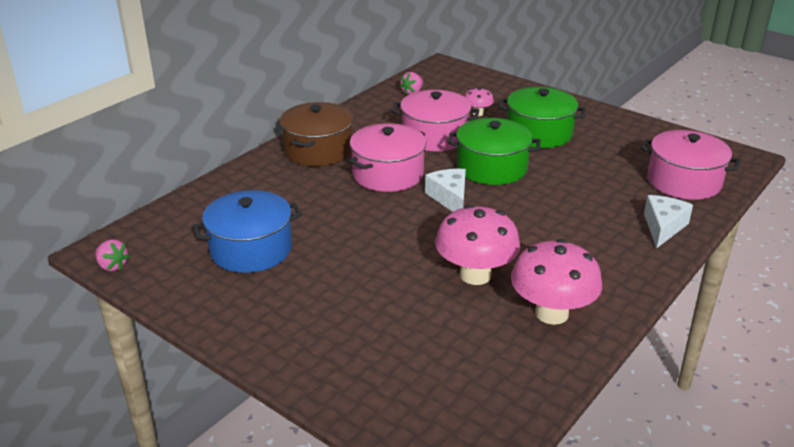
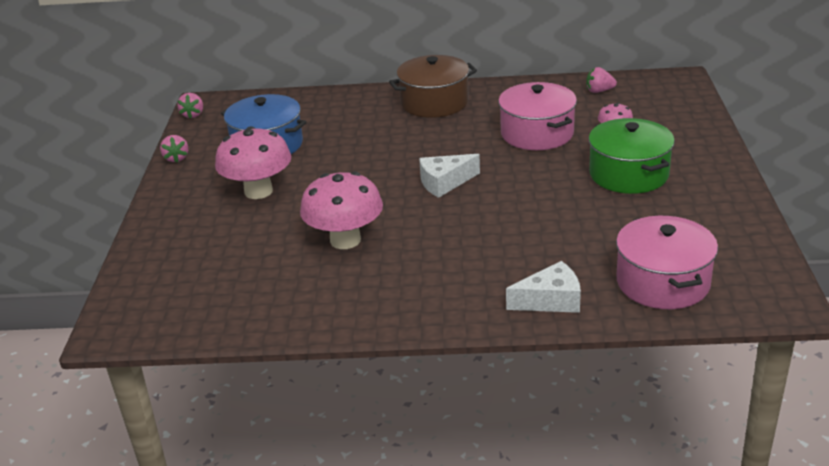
camera: 55 degrees right, 0 degrees up
(185, 308) = (176, 158): none -> pink strawberry
(388, 174) = (442, 143): pink pot -> none
(450, 198) = (444, 183): white cheese -> white cheese turned 150 degrees counterclockwise
(492, 168) = (524, 179): green pot -> none
(551, 313) = (333, 294): pink mushroom -> pink mushroom (258, 191)

